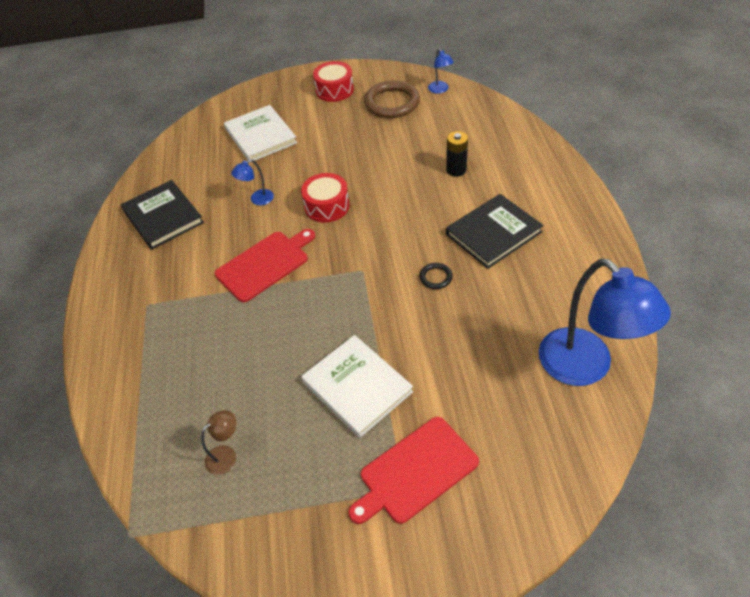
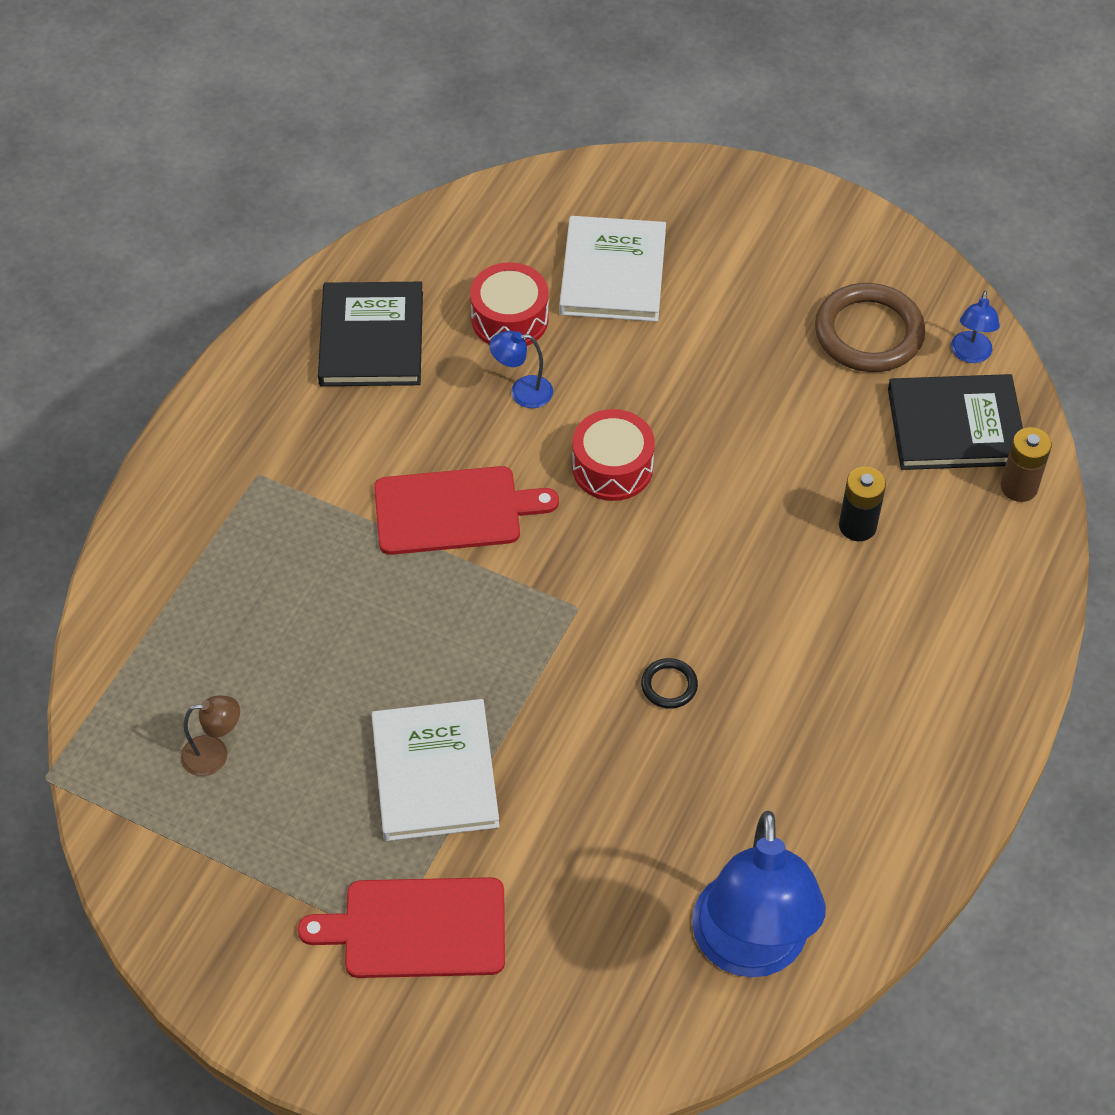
camera: 30 degrees right, 5 degrees up
(334, 90) = (798, 249): red drum -> red drum (510, 319)
(493, 233) = (814, 670): black book -> black book (955, 426)
(506, 122) = (1019, 487): none -> brown battery

